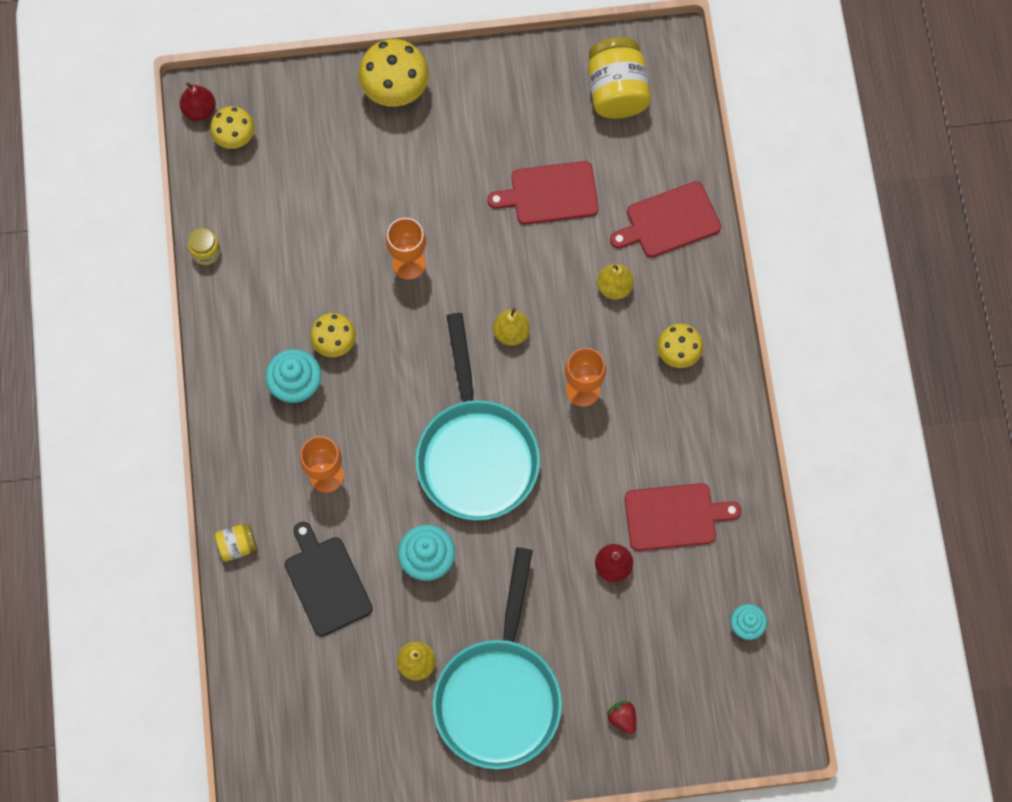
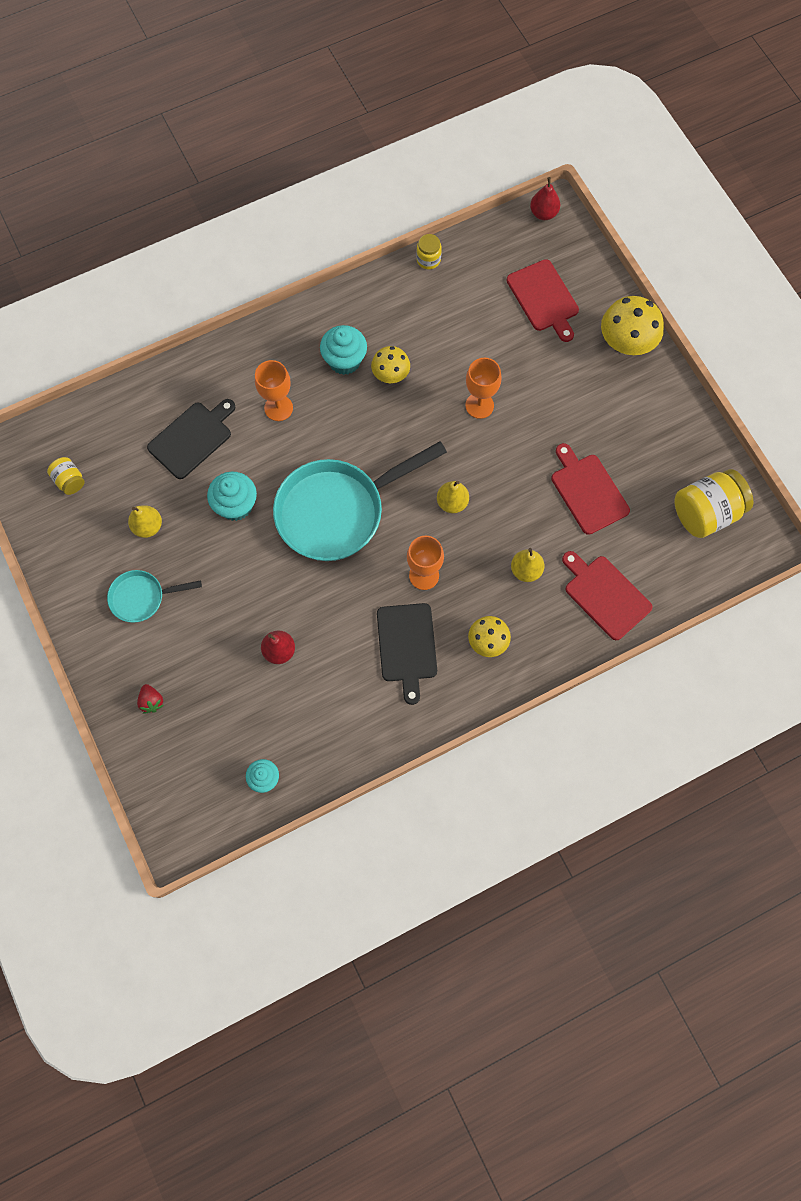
camera: 70 degrees right, 0 degrees up
(235, 137) = (532, 245): yellow mushroom -> none
(237, 545) = (200, 366): yellow jar -> yellow jar (70, 481)
(499, 694) = (142, 598): turquoise pan -> turquoise pan, size x0.50
(622, 718) = (151, 701): red strawberry -> red strawberry turned 120 degrees clockwise
(654, 435) = (407, 646): none -> black cutting board
(674, 517) = (340, 687): red cutting board -> red cutting board (544, 298)

